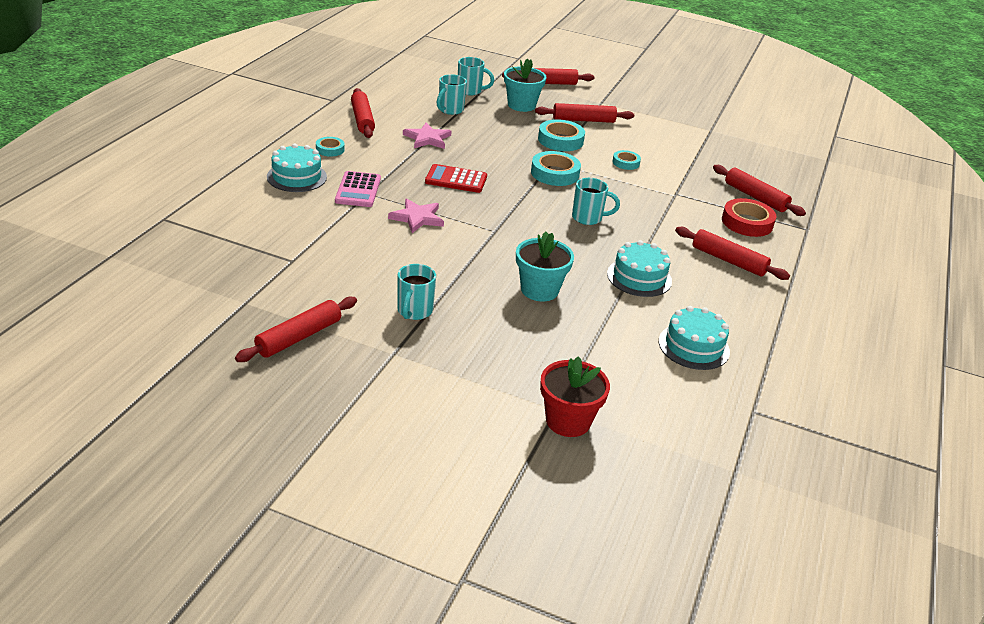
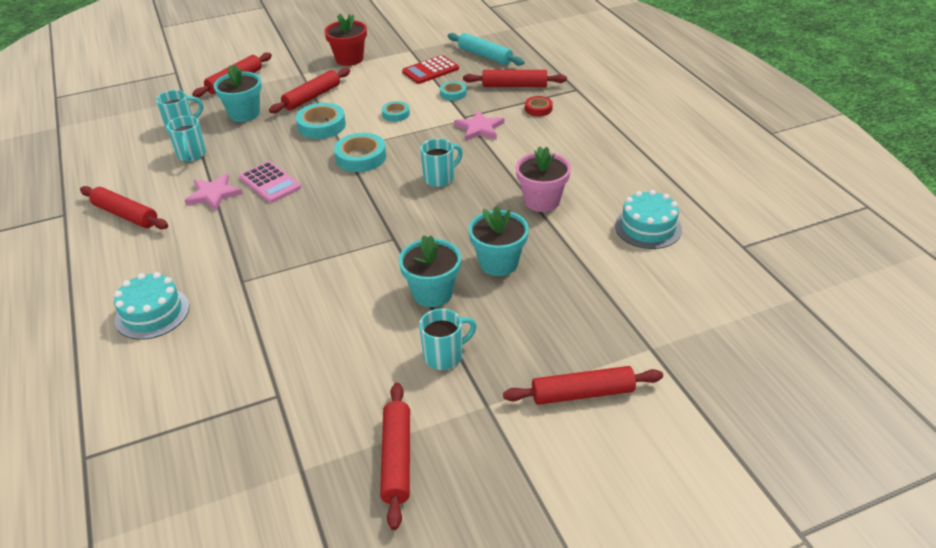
camera: 40 degrees left, 5 degrees up
(330, 149) = (141, 264): turquoise tape -> turquoise tape (453, 93)
(358, 190) = (229, 284): pink calculator -> pink calculator (270, 183)
(414, 311) = (445, 356): turquoise mug -> turquoise mug turned 90 degrees counterclockwise
(417, 218) = (318, 272): pink star -> pink star (479, 128)
(456, 179) = (295, 215): red calculator -> red calculator (430, 70)
(466, 275) = (432, 293): none -> turquoise flower pot
(568, 421) = (670, 350): red flower pot -> red flower pot (349, 59)
(639, 277) = (542, 201): turquoise cake -> pink flower pot
(728, 260) = (571, 146): red rolling pin -> red rolling pin (582, 393)
(747, 222) = (538, 109): red tape -> red tape, size x0.58
(767, 165) = (485, 56): none -> turquoise rolling pin

